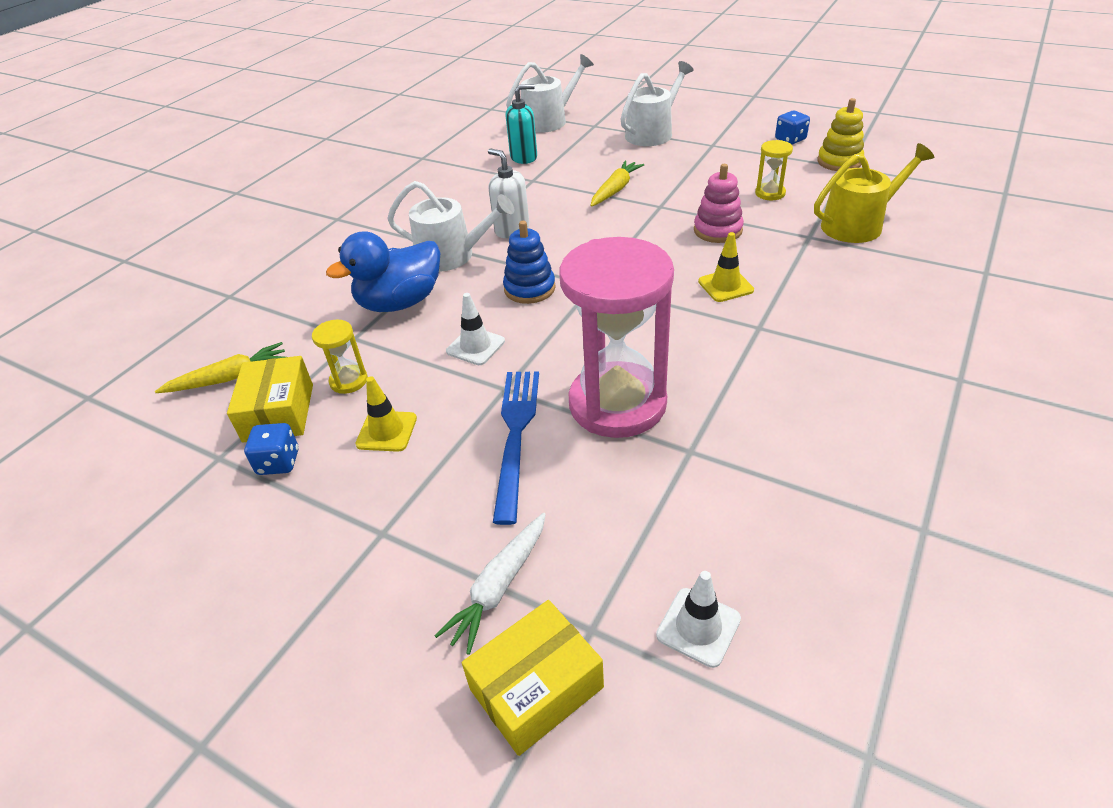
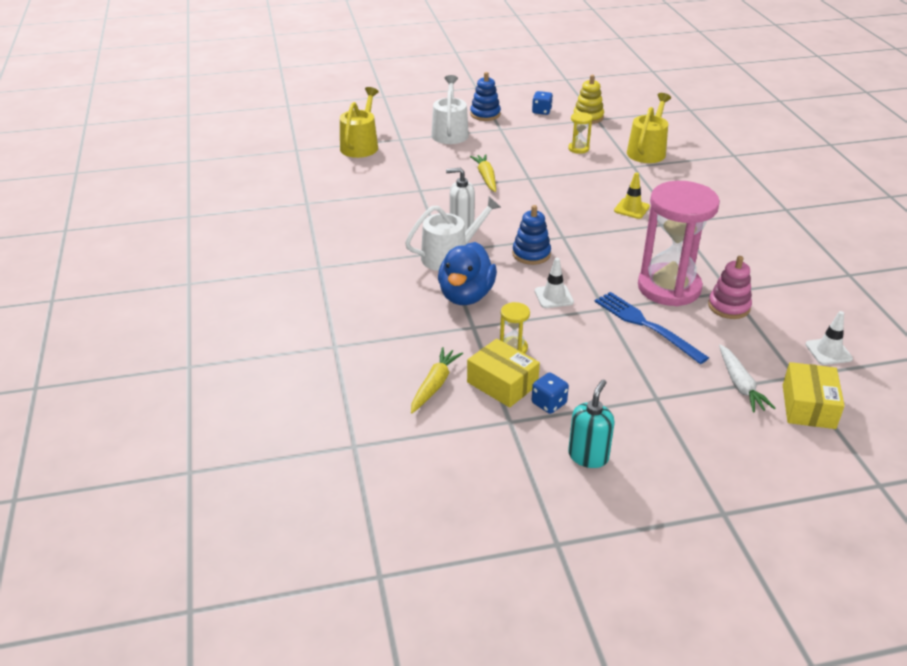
camera: 45 degrees left, 5 degrees down
(386, 431) = (580, 358): yellow traffic cone -> none
(524, 157) = (387, 177): turquoise soap dispenser -> turquoise soap dispenser (588, 456)
(549, 121) = (360, 145): white watering can -> yellow watering can
(717, 230) = (583, 180): pink stacking toy -> pink stacking toy (729, 306)
(719, 125) = (485, 114): none -> blue stacking toy

